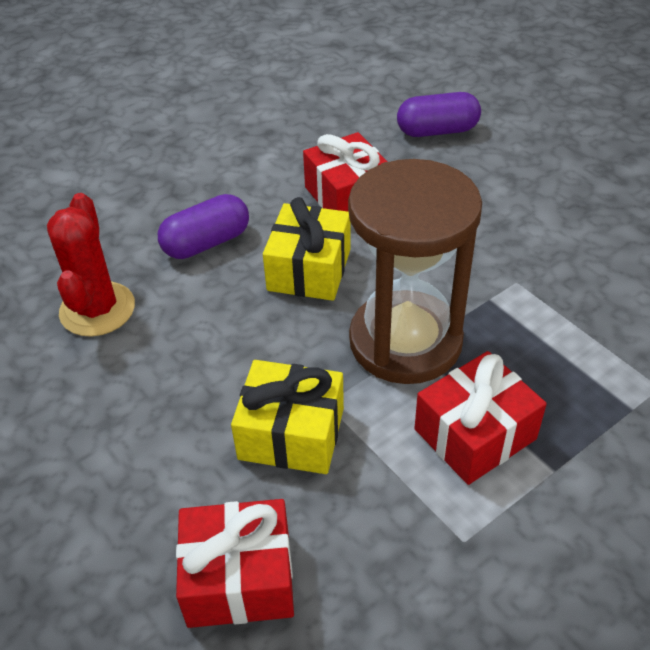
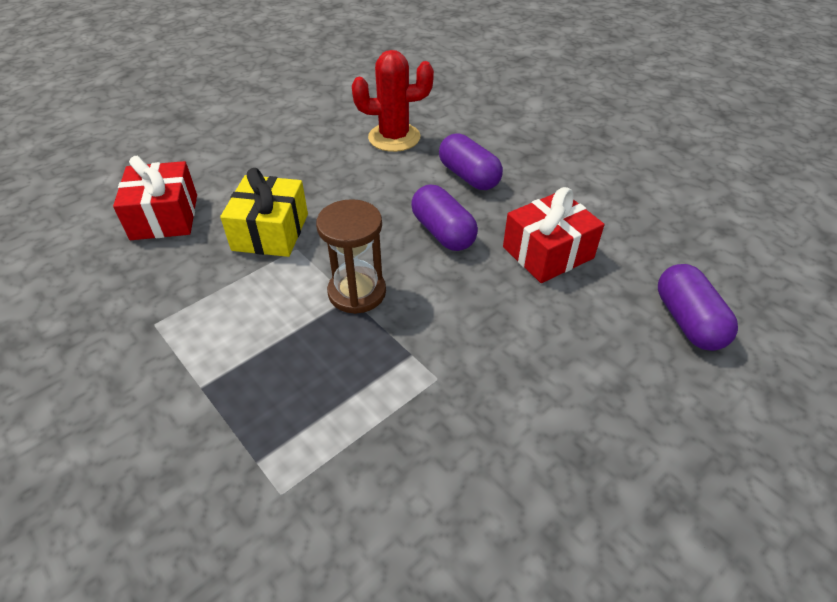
camera: 85 degrees right, 0 degrees up
(309, 269) = (443, 232): yellow gift -> purple capsule
(405, 341) = (357, 292): brown hourglass -> brown hourglass, size x0.59
(475, 434) = (249, 334): red gift -> none

